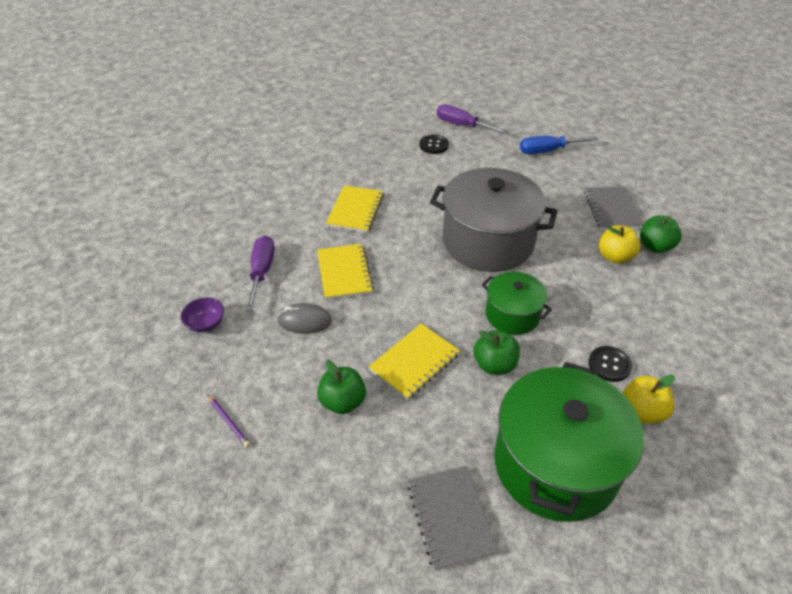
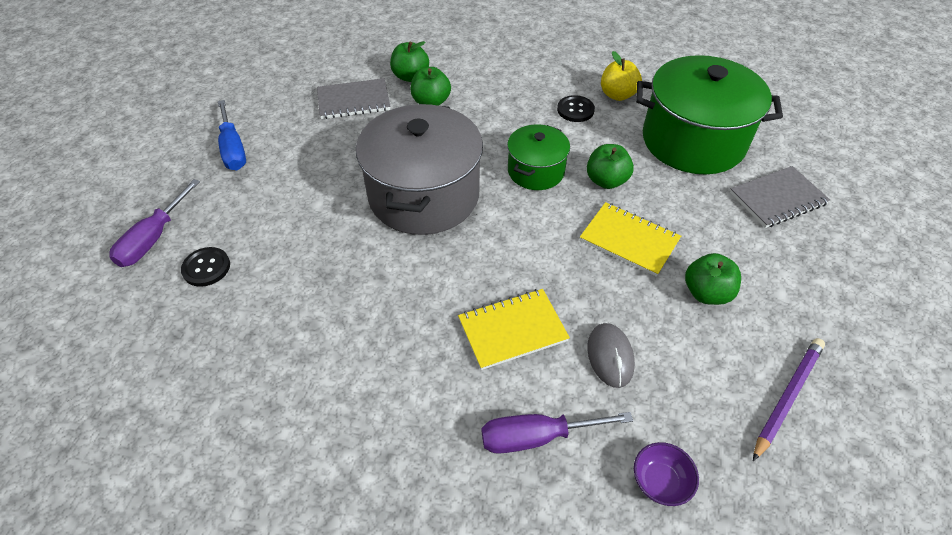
camera: 100 degrees left, 5 degrees up
(229, 422) = (787, 397): purple pencil -> purple pencil, size x1.77
(355, 210) = (377, 342): yellow notebook -> none
(614, 257) = (431, 102): yellow apple -> green apple

